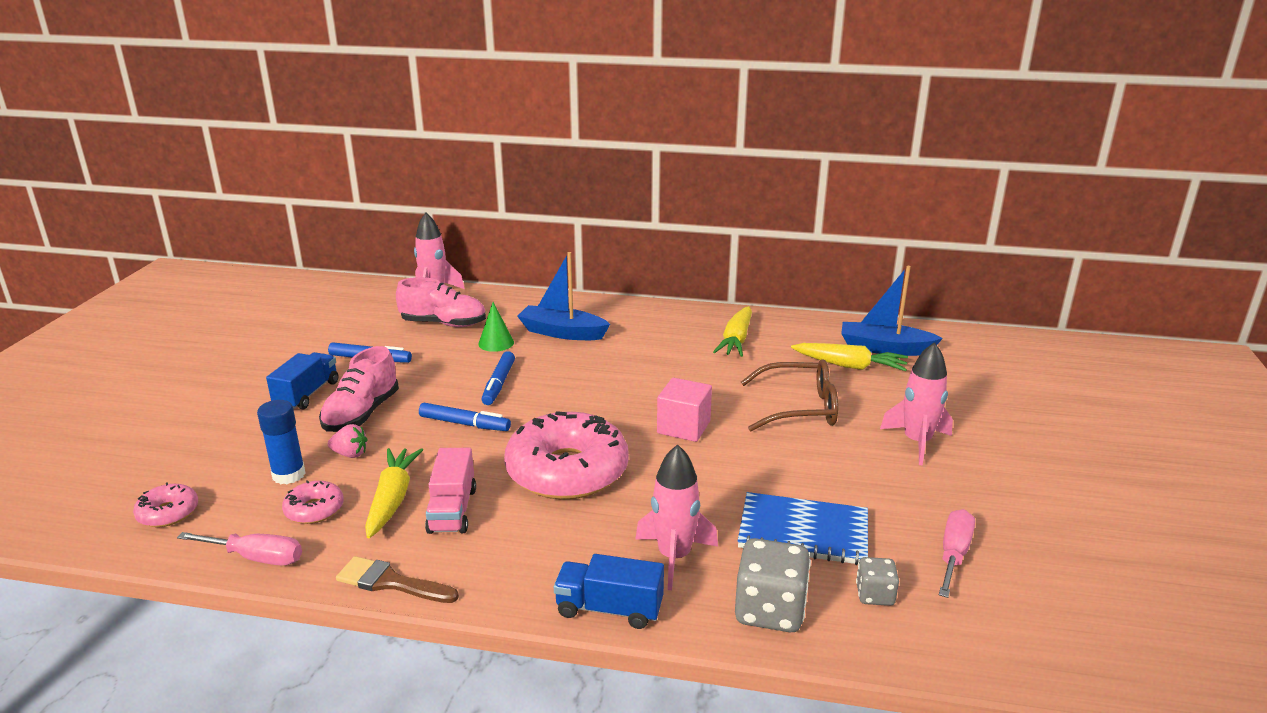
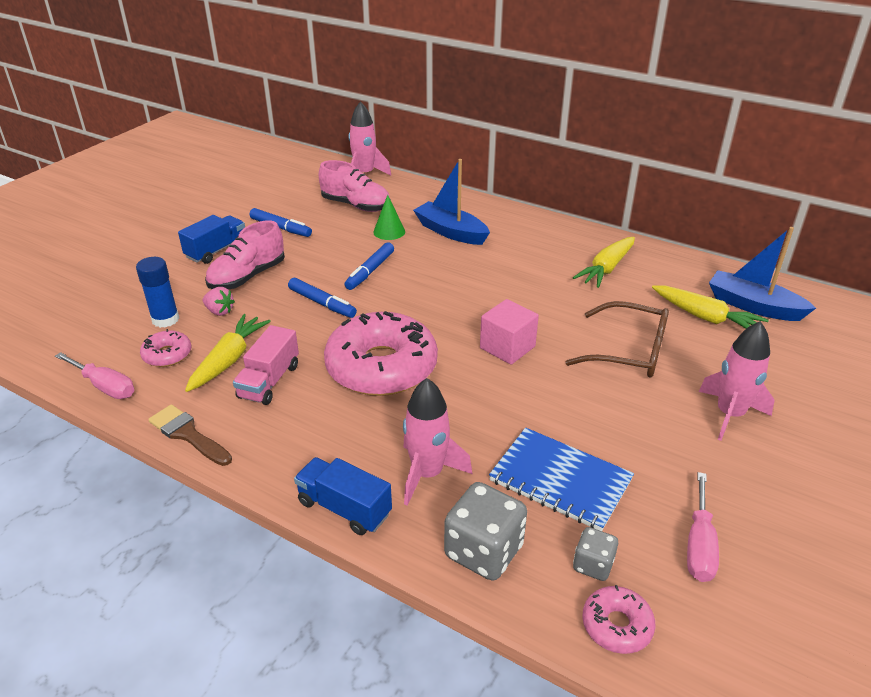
camera: 20 degrees right, 10 degrees up
(168, 513) = (66, 332): pink donut -> pink donut (616, 625)
(953, 554) = (699, 545): pink screwdriver -> pink screwdriver turned 150 degrees clockwise

